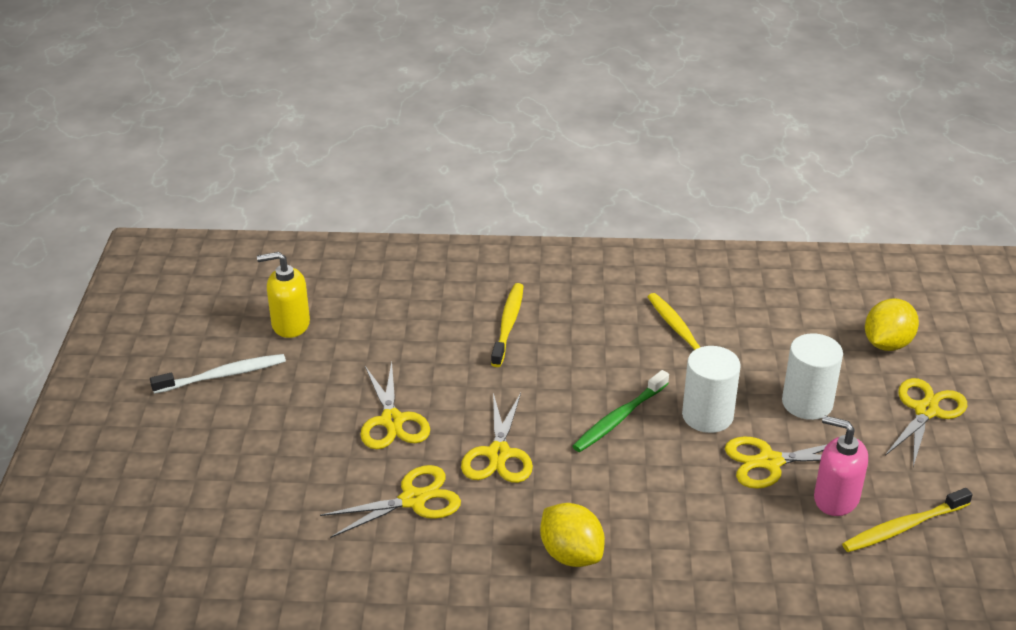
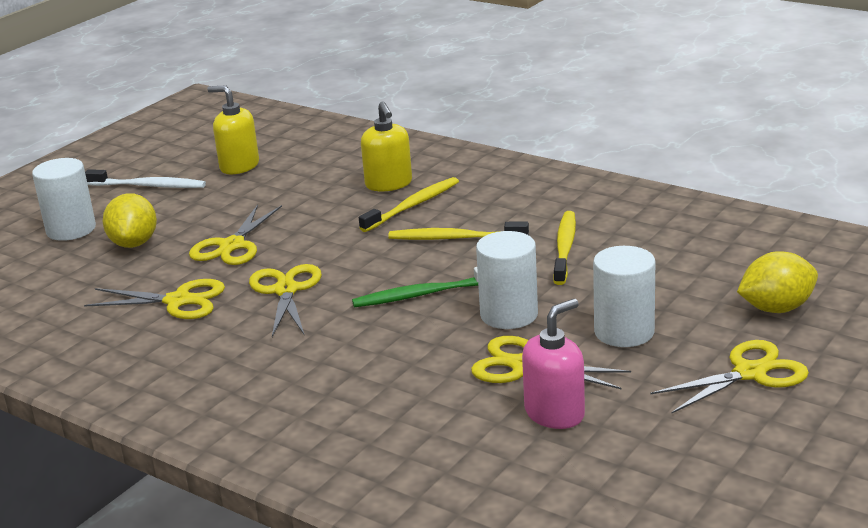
camera: 35 degrees right, 10 degrees down
(203, 453) = (71, 229): none -> white cylinder
(460, 305) = (389, 184): none -> yellow soap dispenser
(498, 454) = (286, 290): yellow scissors -> yellow scissors turned 135 degrees clockwise
(571, 554) = (252, 376): yellow lemon -> yellow lemon (134, 243)
(835, 498) = (555, 413): pink soap dispenser -> pink soap dispenser turned 75 degrees clockwise
(903, 527) = (597, 458): yellow toothbrush -> yellow toothbrush (455, 238)

